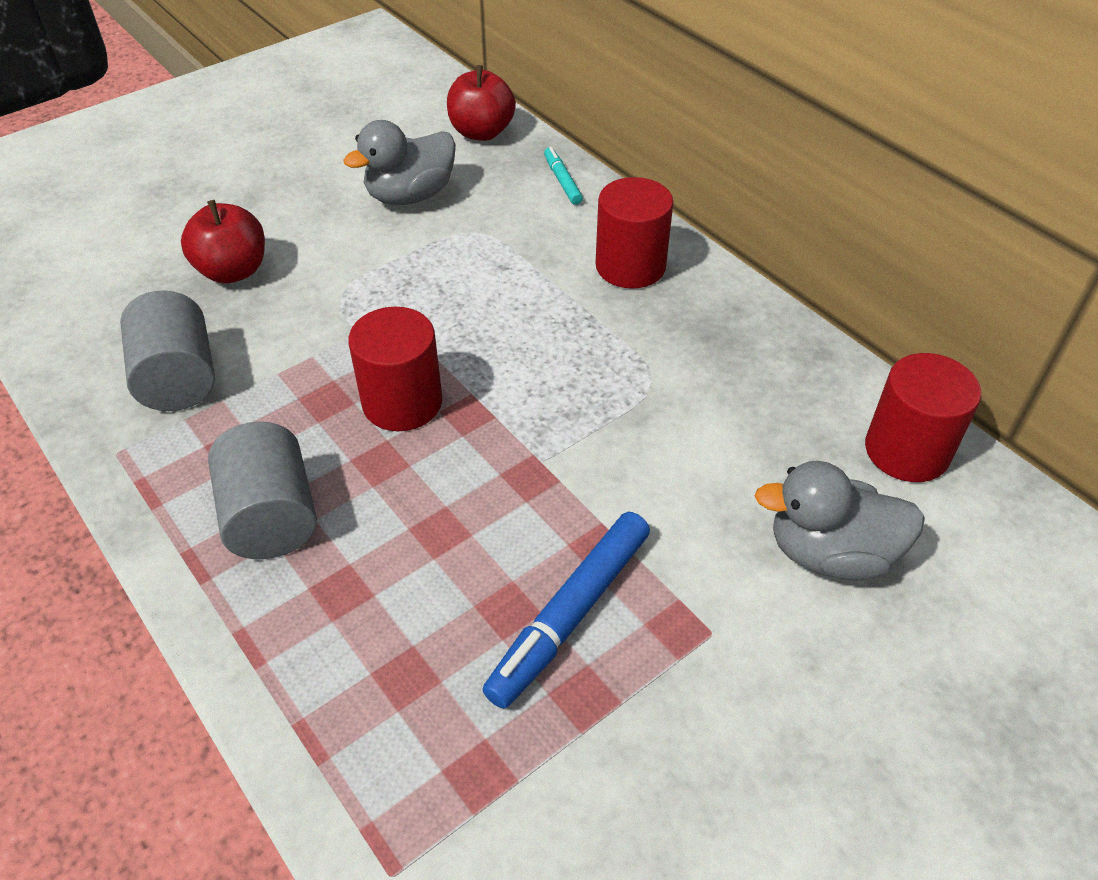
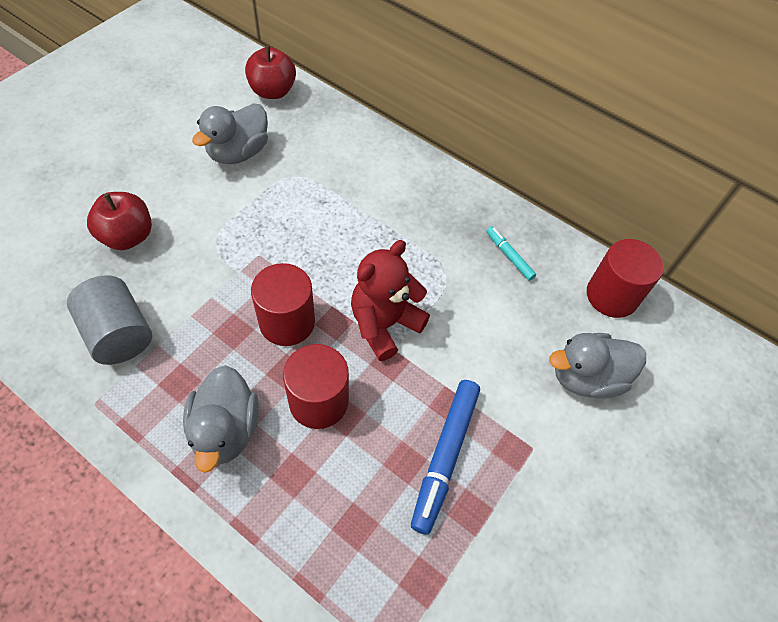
camera: 20 degrees left, 10 degrees up
(271, 517) = (225, 430): grey cylinder -> grey duck
(538, 428) = (384, 324): none -> red teddy bear
(562, 181) = (341, 125): turquoise marker -> turquoise marker (509, 256)
(630, 266) = (407, 187): red cylinder -> red cylinder (318, 401)

